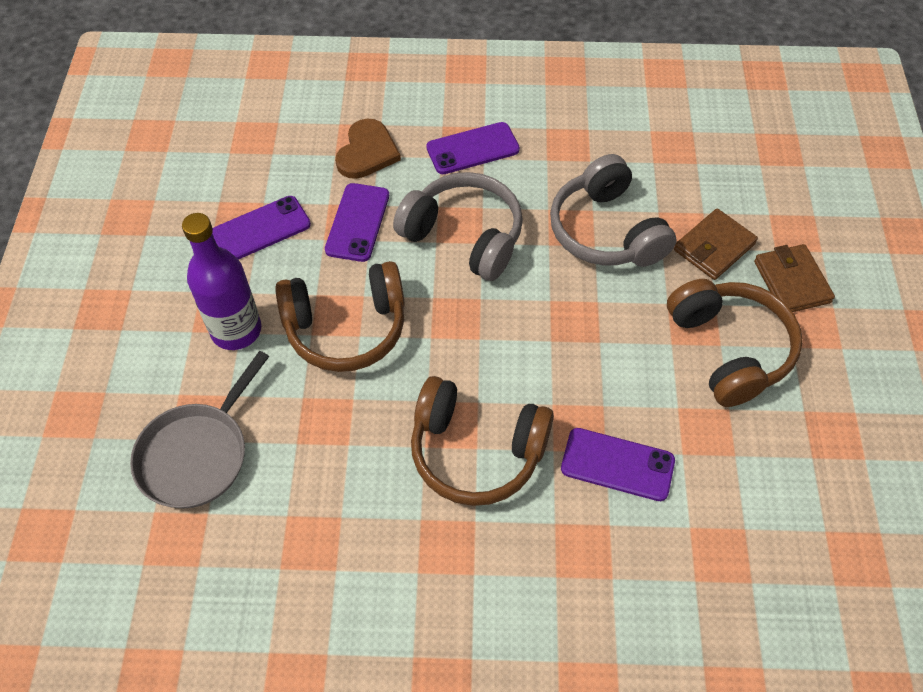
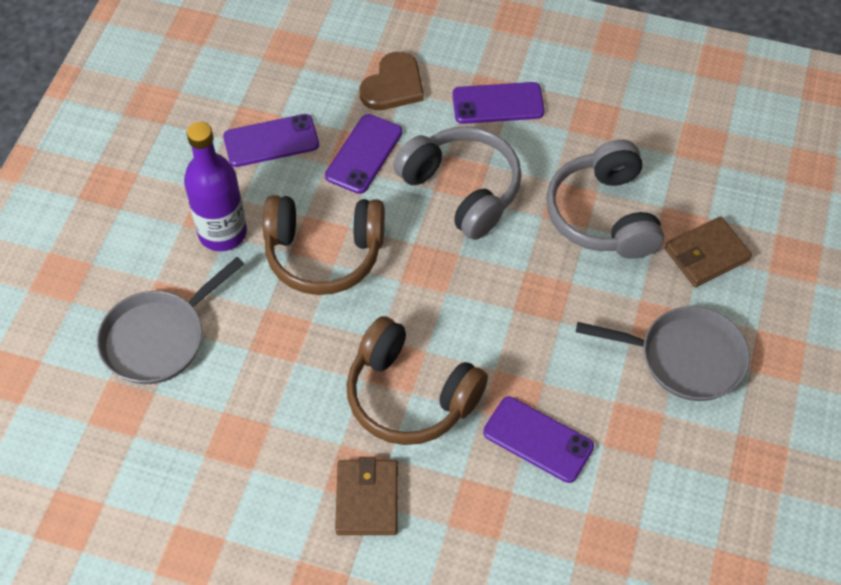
camera: 15 degrees right, 0 degrees up
(729, 349) = (685, 358): brown headphones -> grey pan
(791, 282) = (773, 306): brown wallet -> brown wallet (367, 499)

